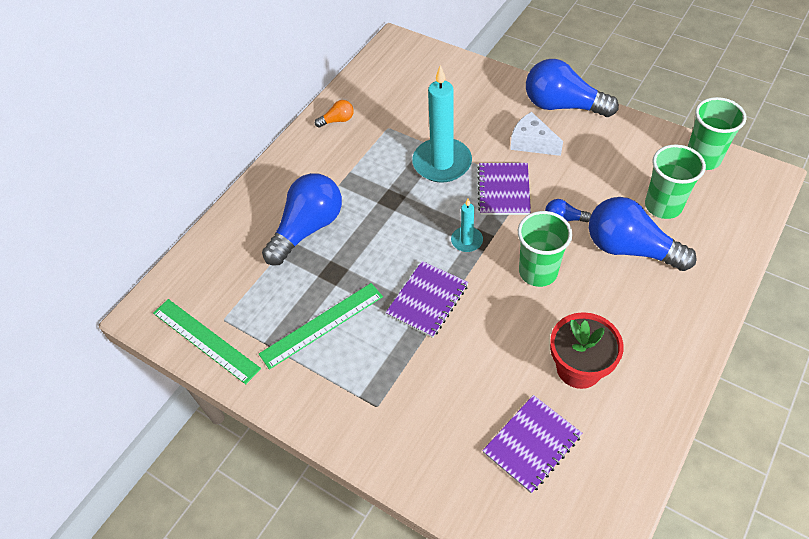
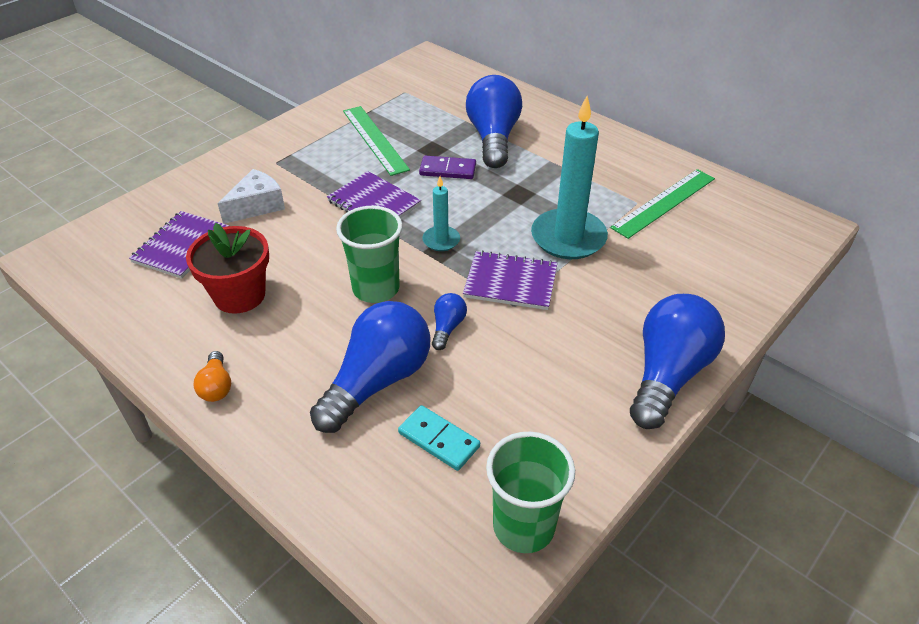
camera: 95 degrees right, 10 degrees down
(205, 340) = (387, 83): green ruler -> green ruler (664, 203)
(307, 228) = (493, 138): blue light bulb -> blue light bulb turned 135 degrees counterclockwise
(337, 120) = (653, 166): orange light bulb -> orange light bulb (216, 386)
(365, 254) = (447, 170): none -> purple domino
(532, 143) = (592, 324): white cheese -> white cheese (257, 206)
(532, 444) = (182, 246): purple notebook -> purple notebook turned 60 degrees clockwise
(663, 206) = (438, 440): green cup -> turquoise domino

